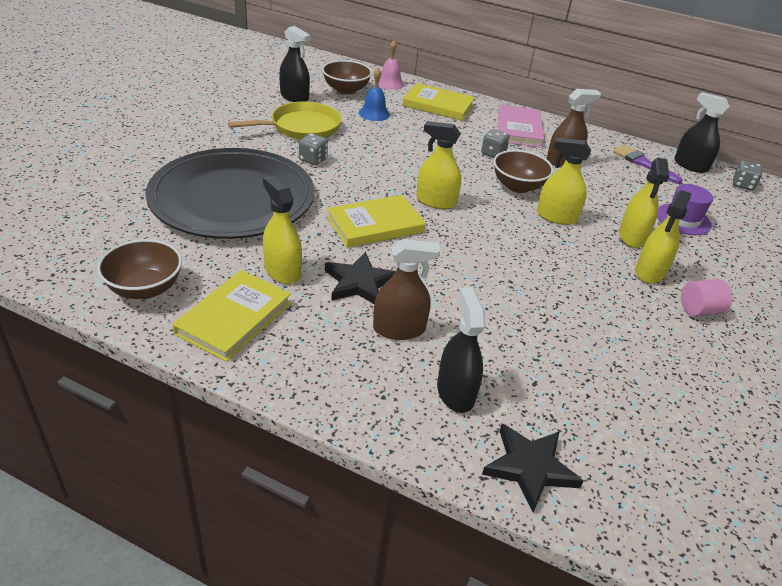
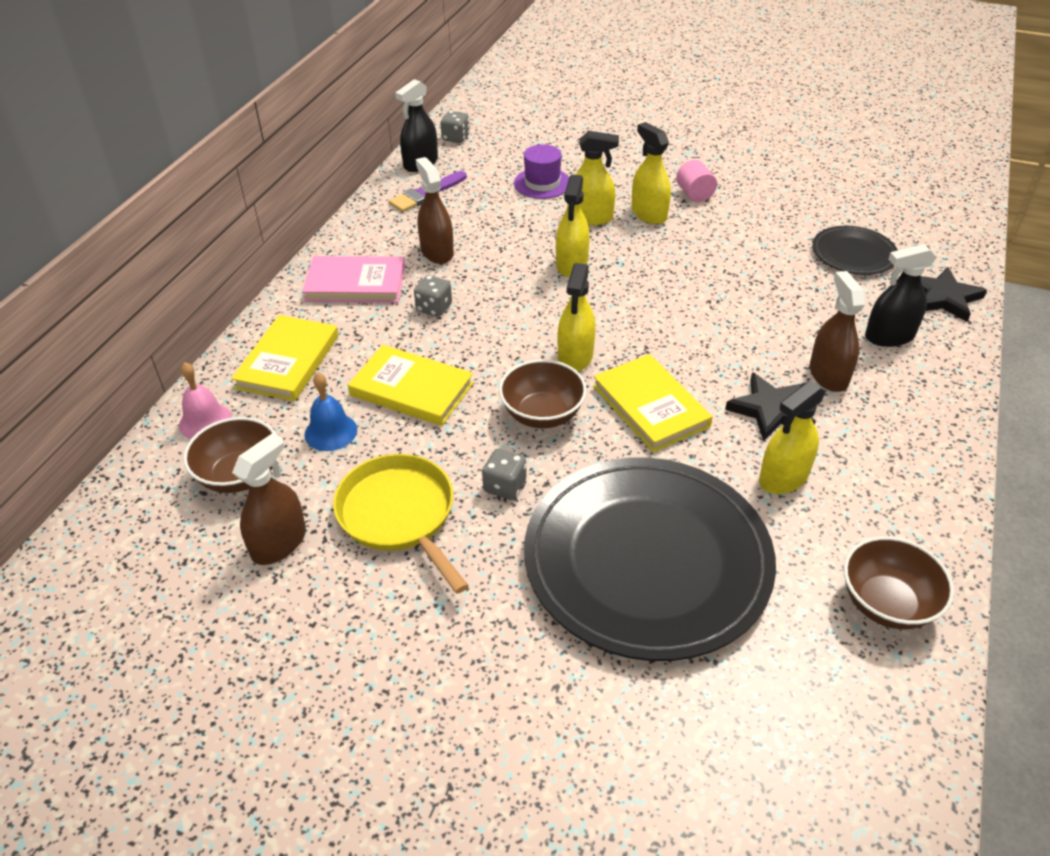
camera: 90 degrees left, 5 degrees up
(234, 318) = (887, 505): yellow book -> yellow book (411, 389)
(294, 97) = (279, 543): black spray bottle -> brown spray bottle
(518, 186) = (513, 290): brown bowl -> brown bowl (542, 414)
(610, 410) = (853, 254): none -> black plate
(650, 272) = (648, 214): yellow spray bottle -> yellow spray bottle turned 150 degrees counterclockwise

